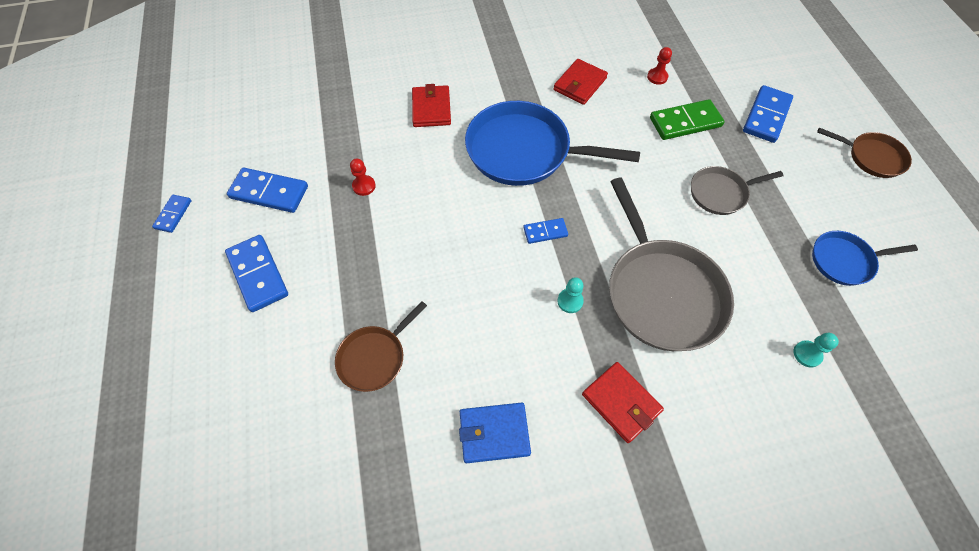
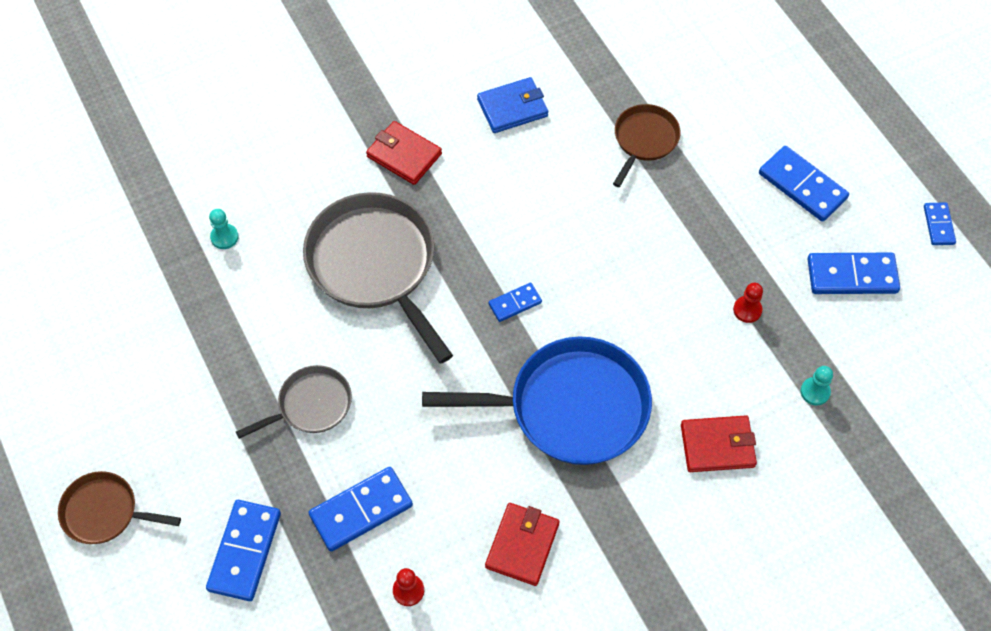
camera: 165 degrees right, 0 degrees up
(431, 109) = (717, 446): red wallet -> red wallet turned 75 degrees counterclockwise
(570, 301) = (470, 234): turquoise pawn -> turquoise pawn (815, 392)
(685, 122) = (361, 510): green domino -> blue domino
(844, 261) = (169, 349): blue pan -> none

